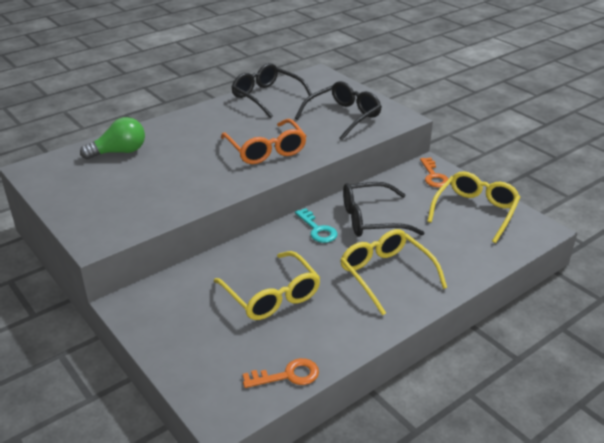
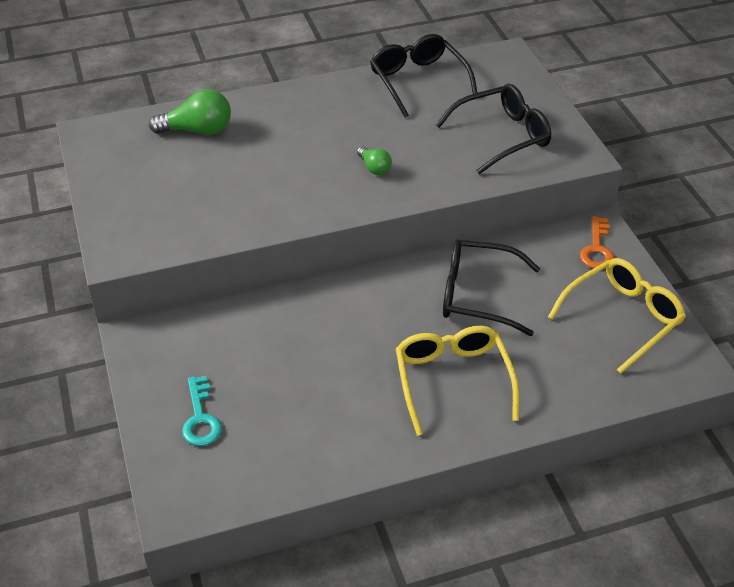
camera: 20 degrees right, 10 degrees up
(266, 150) = (374, 168): orange glasses -> green light bulb
(272, 296) = (301, 371): yellow glasses -> none
(288, 375) = (269, 480): orange key -> none
(317, 229) = (402, 292): turquoise key -> turquoise key (200, 418)

